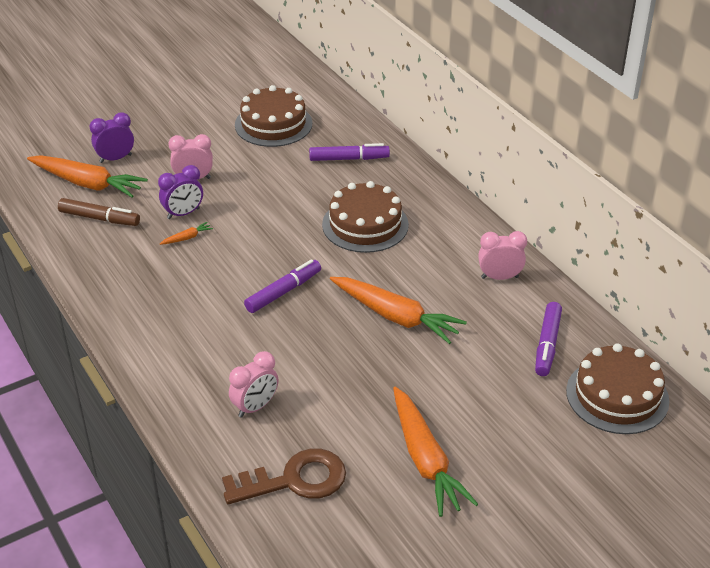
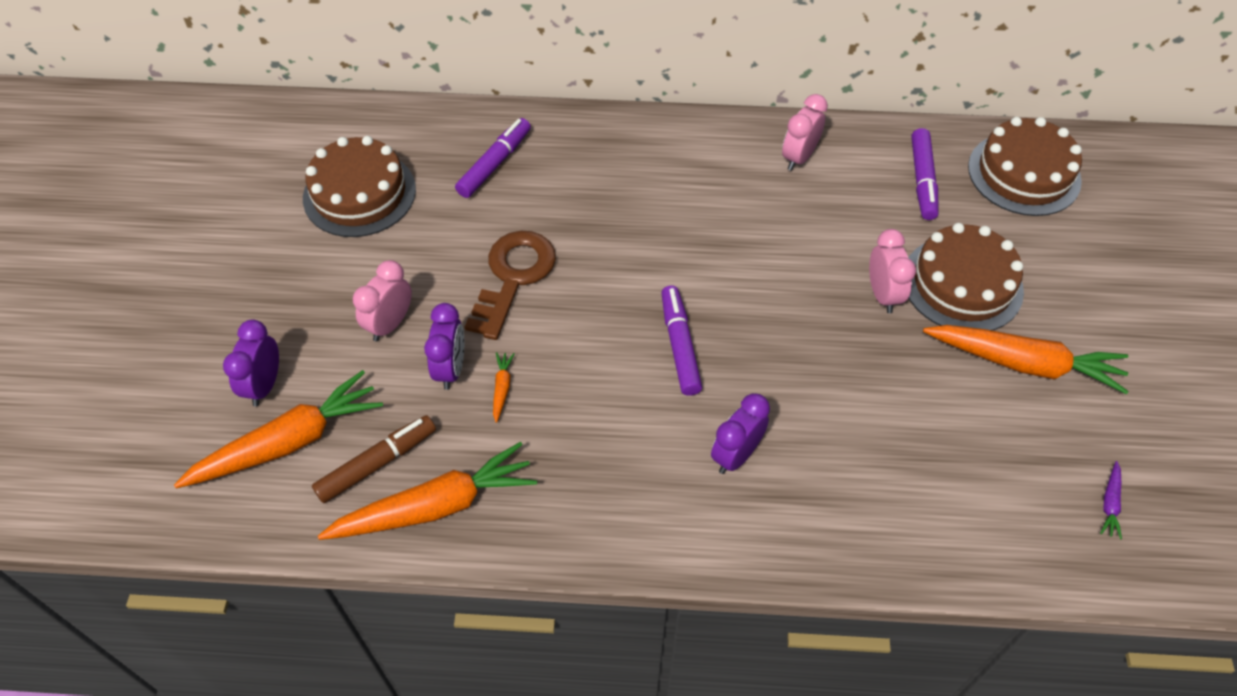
camera: 55 degrees left, 15 degrees up
(222, 350) = (736, 455): none -> purple clock
(255, 407) = (853, 471): pink clock -> pink clock (882, 294)
(294, 480) = (989, 492): brown key -> brown key (513, 277)
(340, 549) = (1110, 503): none -> purple carrot
(365, 224) = (624, 213): brown cake -> brown cake (962, 284)
(395, 316) = (796, 271): orange carrot -> orange carrot (435, 506)
(547, 344) = (922, 180): purple marker -> purple marker turned 45 degrees clockwise

